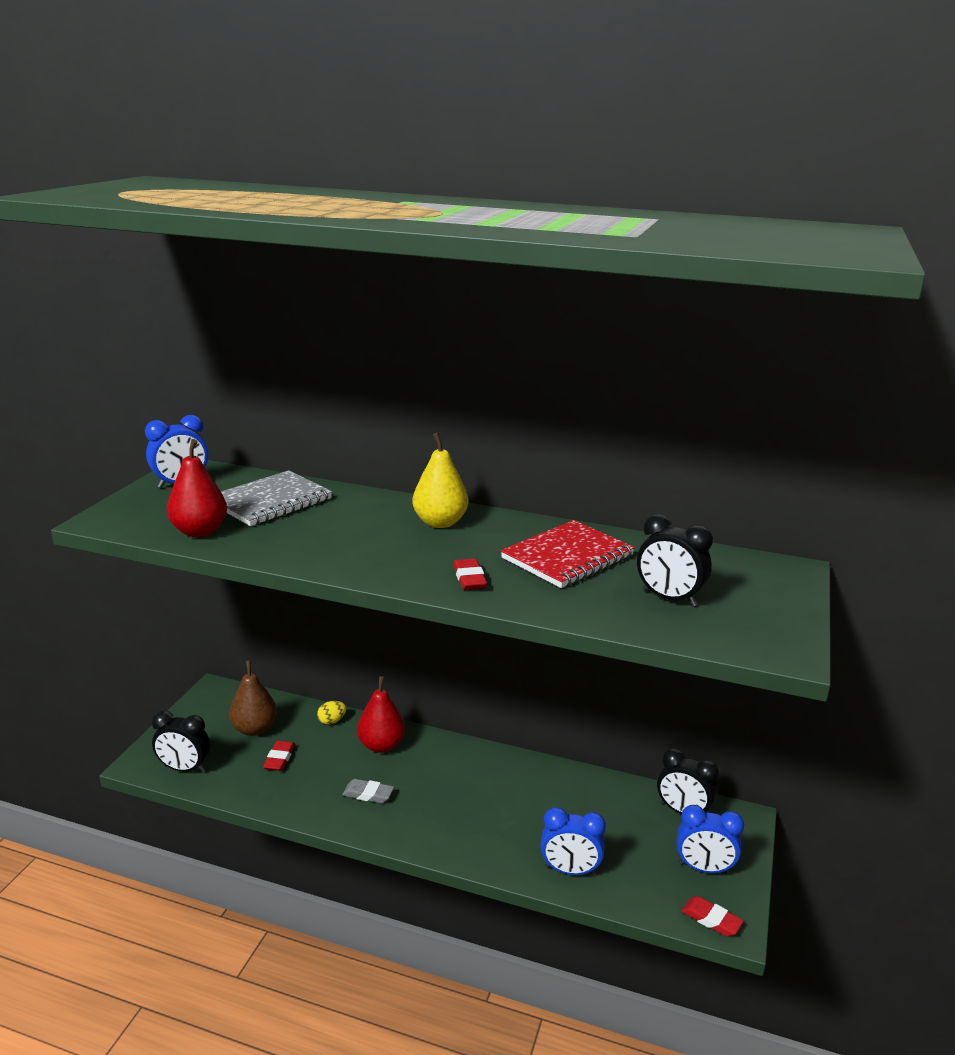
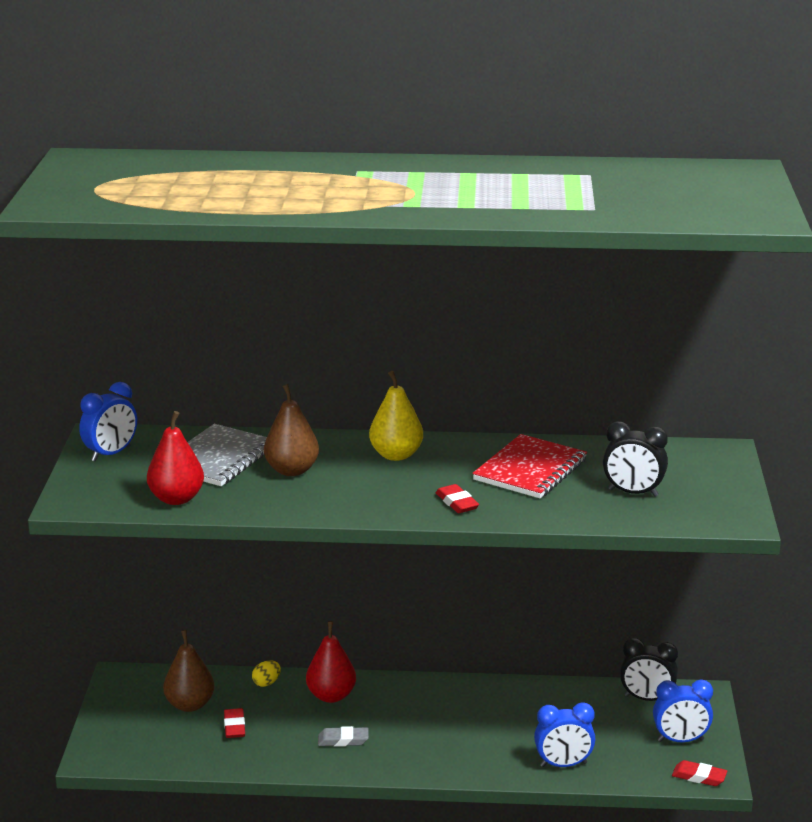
camera: 15 degrees left, 0 degrees up
(184, 769) = (142, 753): black clock -> none
(329, 522) = (292, 470): none -> brown pear

